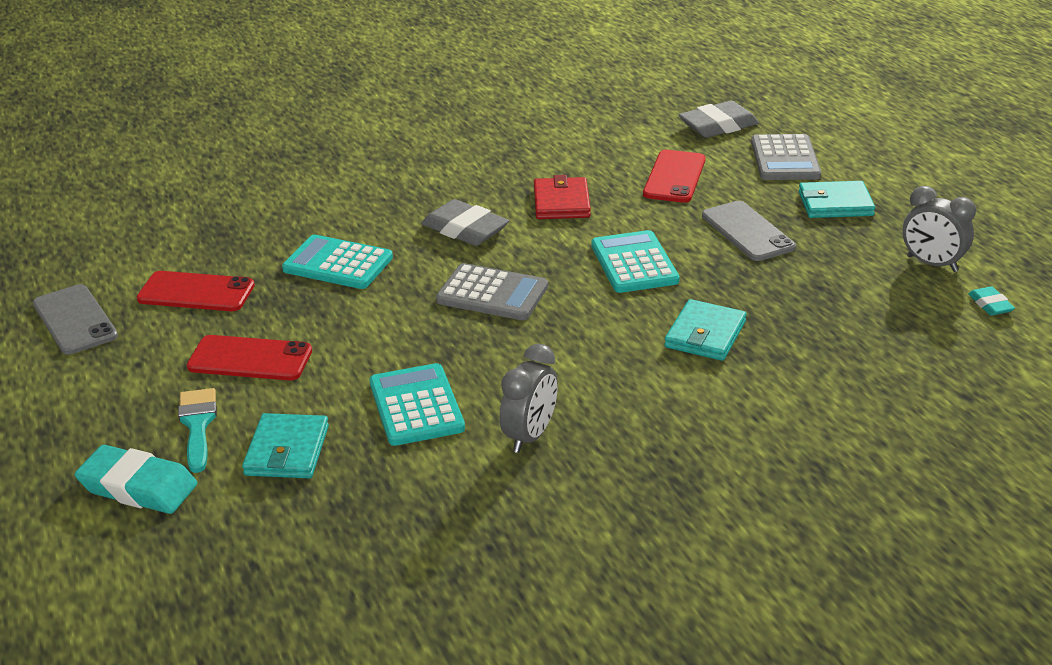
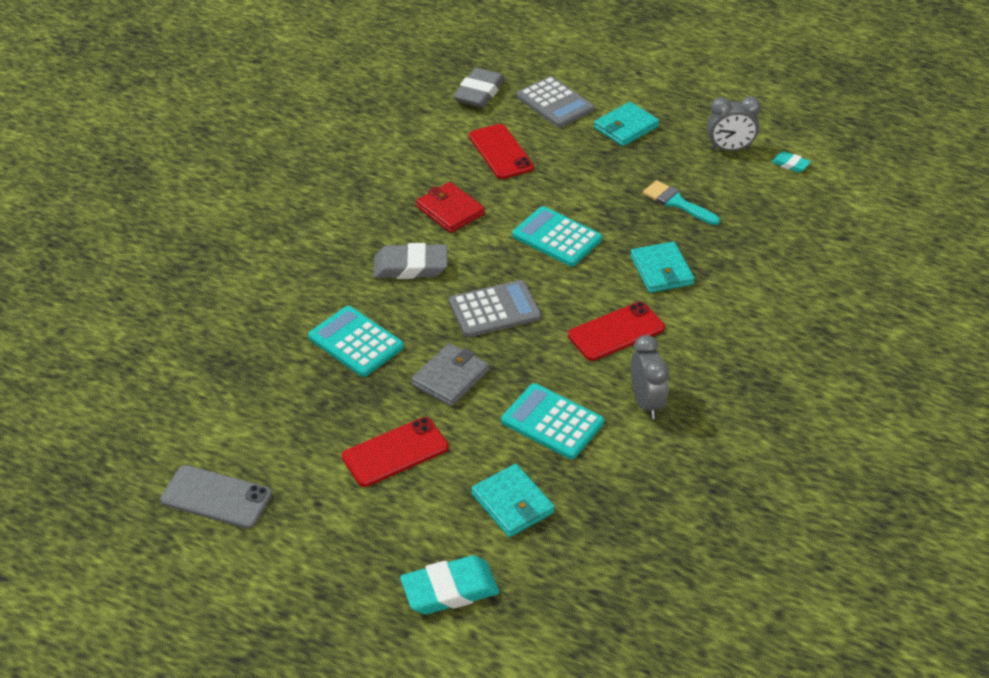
camera: 40 degrees left, 10 degrees up
(196, 292) = (280, 422): red phone -> red phone (616, 331)
(197, 425) = (427, 522): turquoise brush -> turquoise brush (676, 203)
(338, 264) = (355, 342): turquoise calculator -> turquoise calculator turned 60 degrees clockwise
(377, 327) = (450, 378): none -> grey wallet
(747, 231) = (598, 176): grey phone -> none

